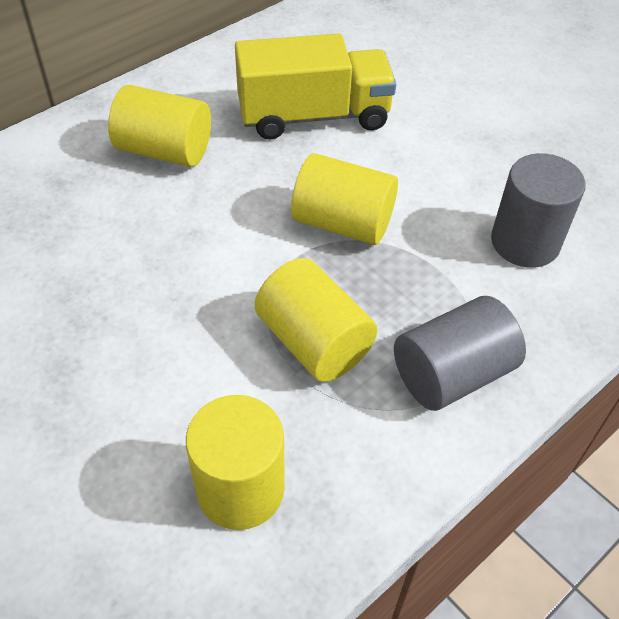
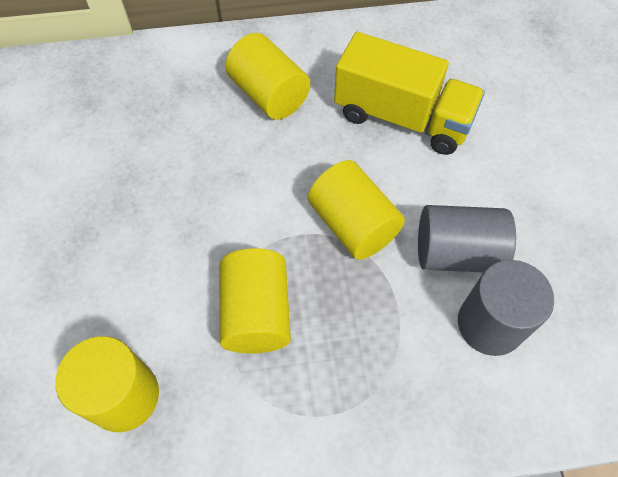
camera: 35 degrees right, 10 degrees up
(452, 374) = (337, 403): grey cylinder -> grey cylinder (457, 253)

